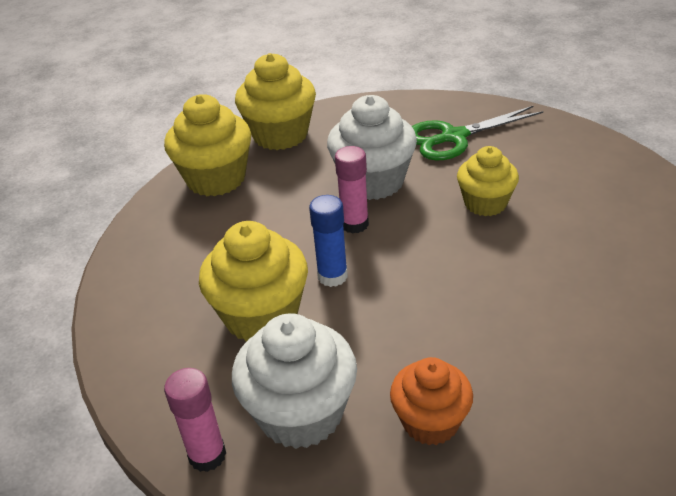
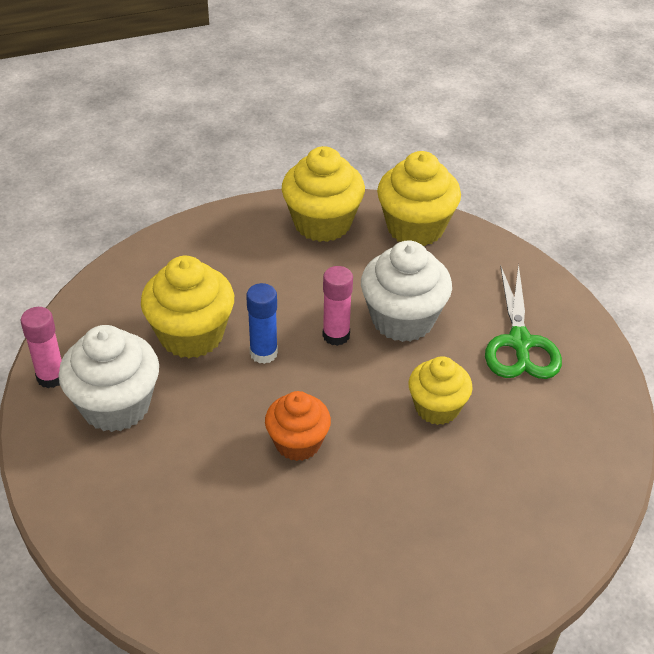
camera: 50 degrees right, 5 degrees up
(430, 422) = (155, 481): orange cupcake -> orange cupcake (298, 443)
(453, 137) = (520, 343): green scissors -> green scissors turned 120 degrees counterclockwise

